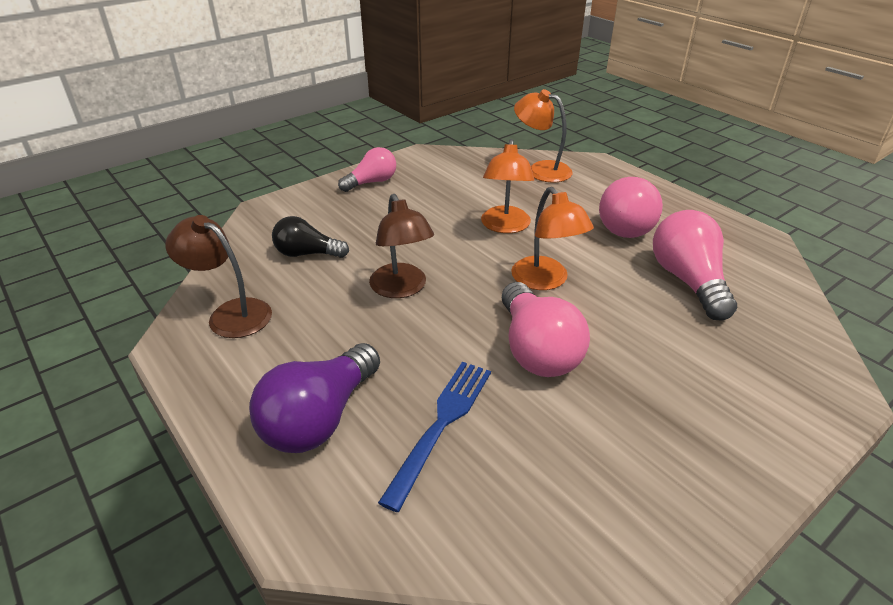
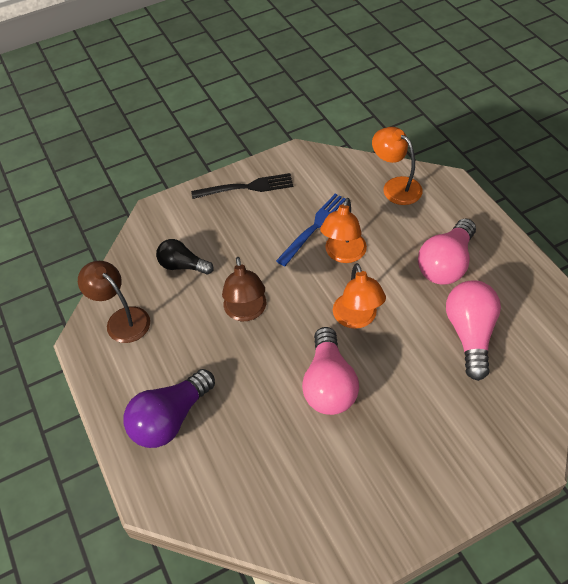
camera: 15 degrees right, 15 degrees up
(371, 182) = (246, 187): pink light bulb -> black fork
(441, 425) = (246, 437): blue fork -> blue fork (315, 227)

